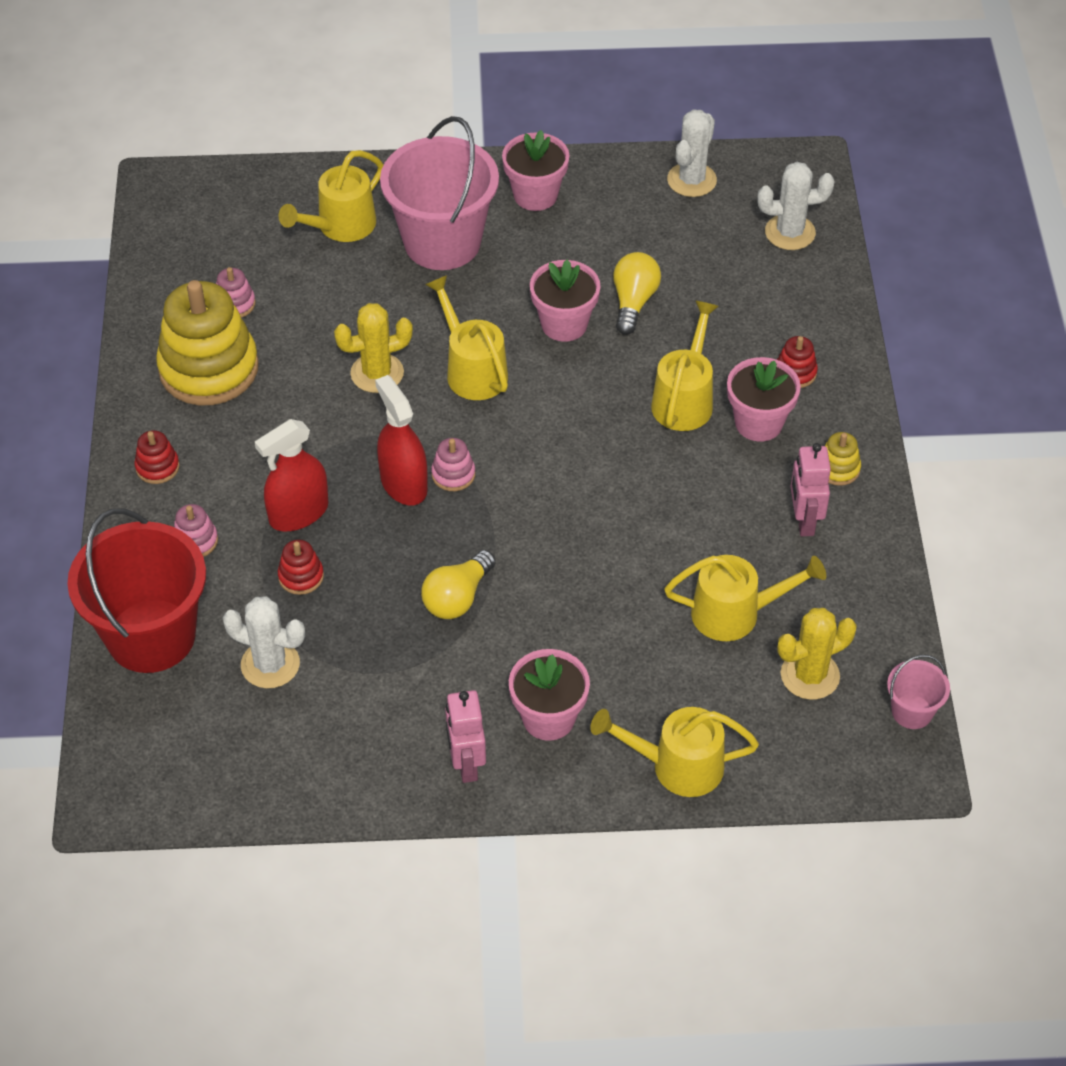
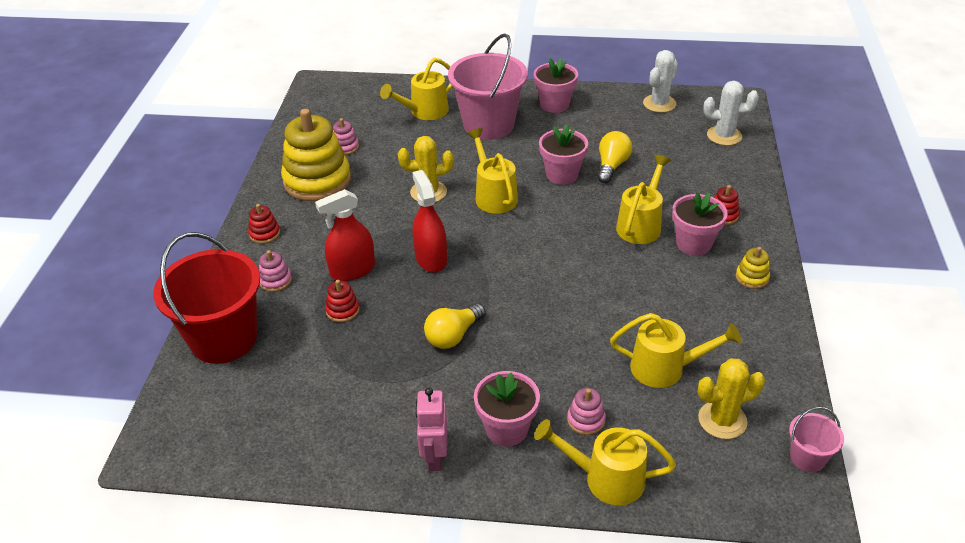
camera: 10 degrees right, 10 degrees down
(270, 664) = (303, 367): white cactus -> none
(453, 474) = (467, 256): pink stacking toy -> pink stacking toy (586, 420)
(804, 521) = (724, 309): pink robot -> none

